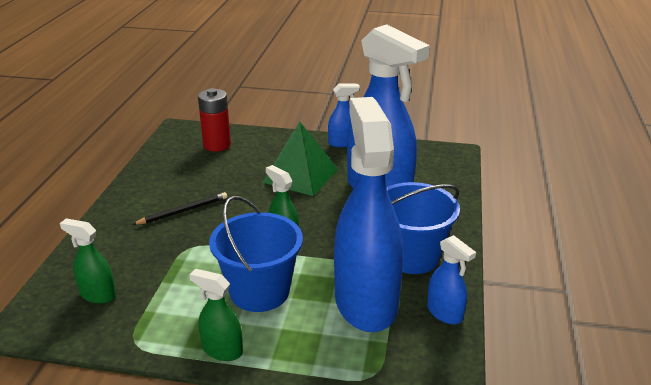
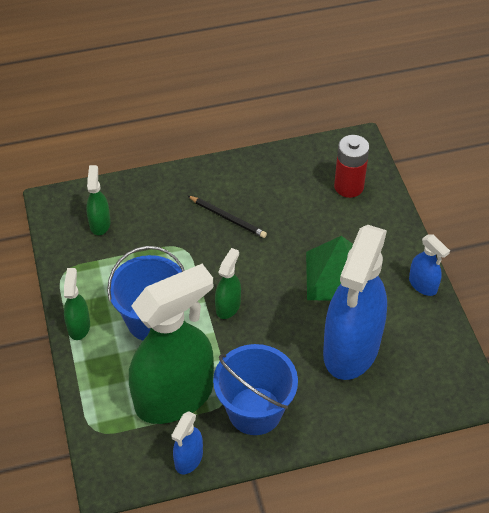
camera: 65 degrees right, 20 degrees up
(365, 302) = (175, 397): blue spray bottle -> green spray bottle

